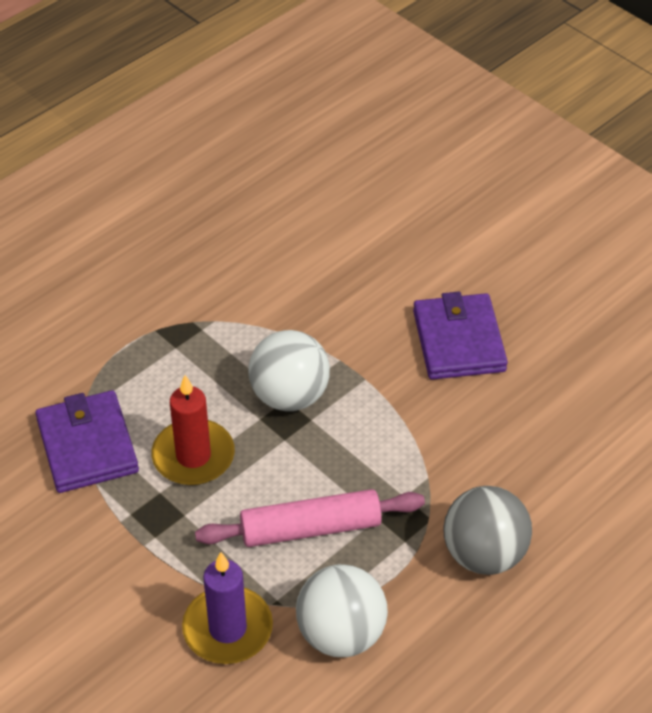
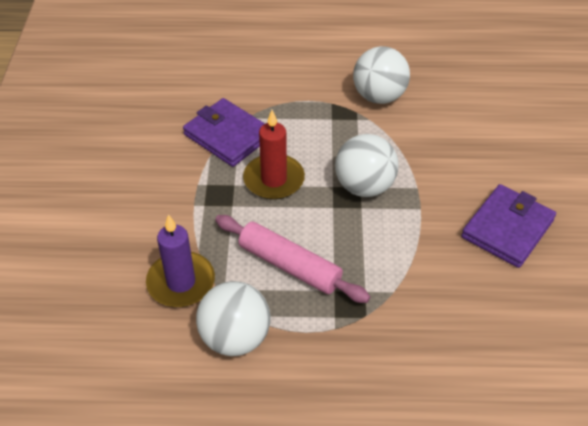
camera: 45 degrees right, 0 degrees up
(87, 445) = (228, 136): purple wallet -> purple wallet turned 75 degrees counterclockwise
(195, 288) = (379, 96): none -> white ball
(484, 554) = (375, 365): grey ball -> none

